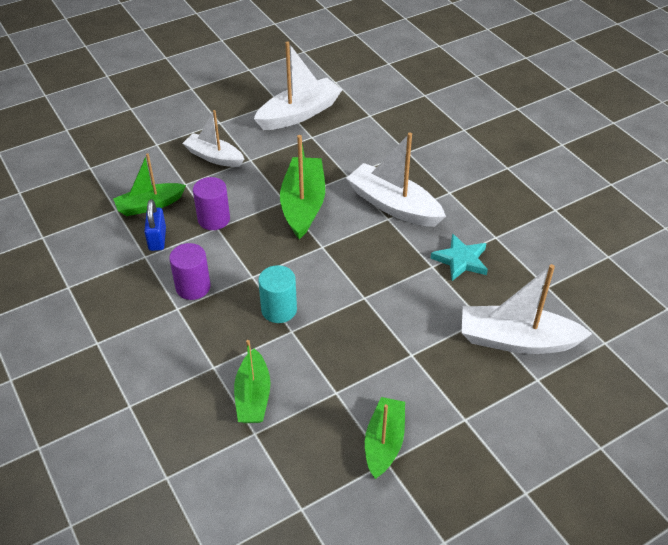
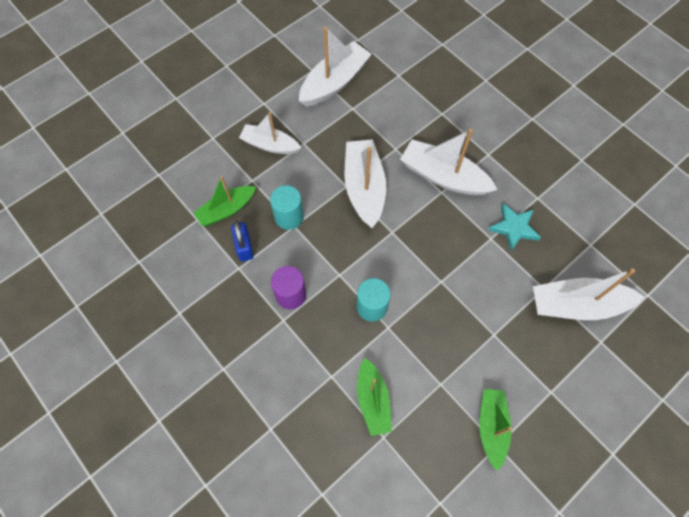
camera: 10 degrees left, 20 degrees up
(214, 219) = (289, 217): purple cylinder -> turquoise cylinder
(303, 205) = (364, 188): green boat -> white boat

